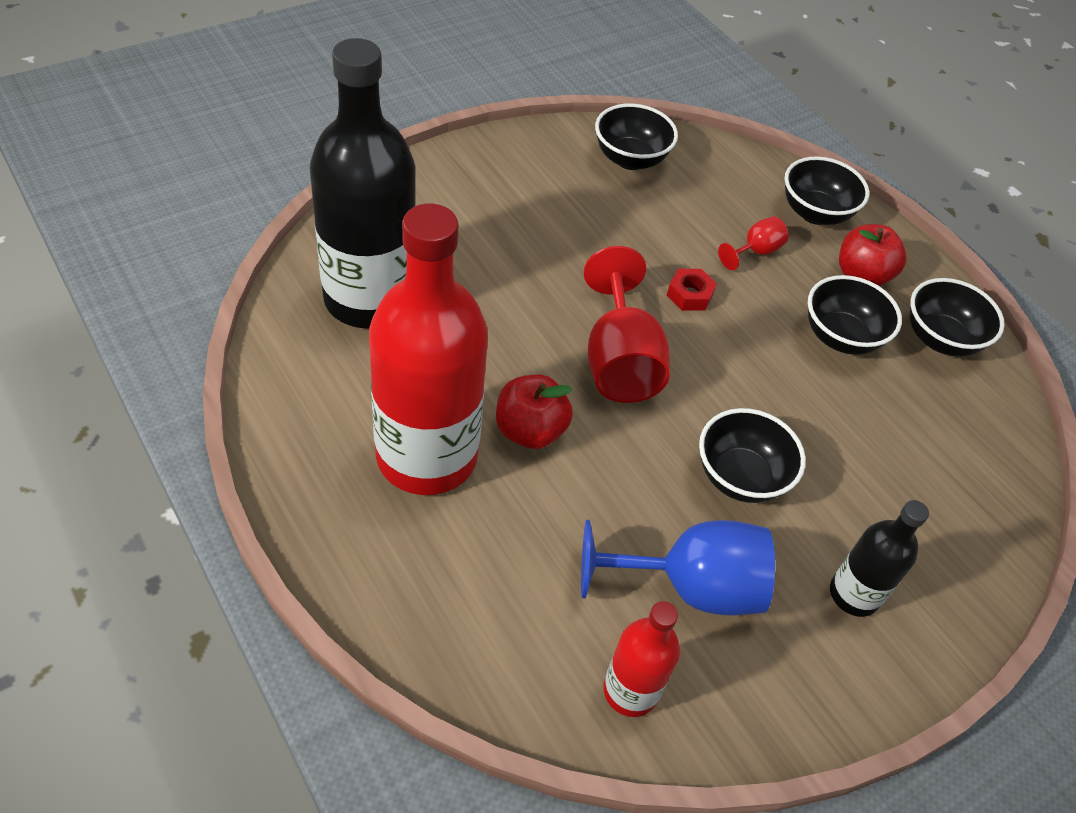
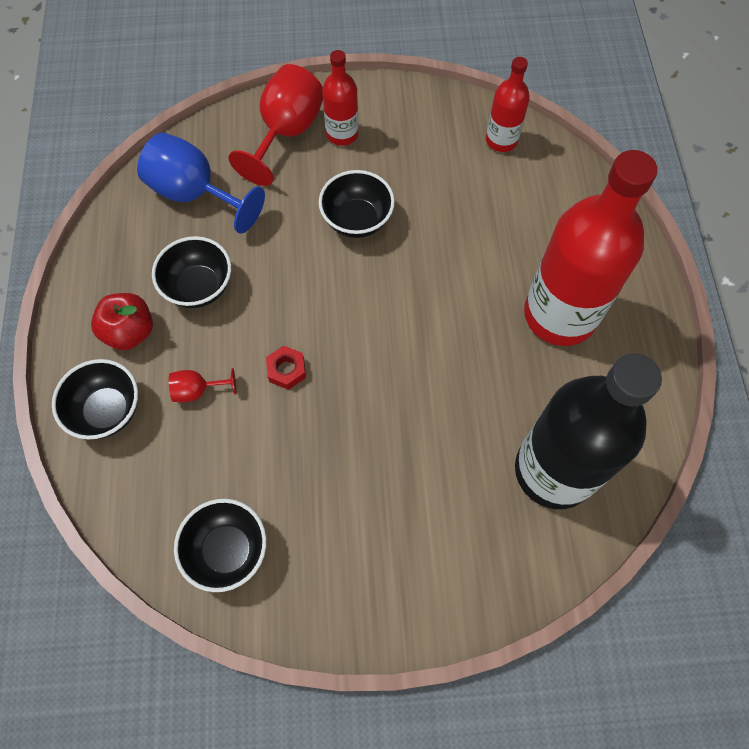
camera: 145 degrees left, 15 degrees up
(530, 431) = (479, 305): red apple -> none
(619, 361) = (383, 333): red goblet -> red goblet (286, 133)
(690, 586) = (434, 174): blue goblet -> blue goblet (195, 194)
(854, 594) = (342, 134): black bottle -> red bottle
(940, 339) = (125, 256): black bowl -> none

